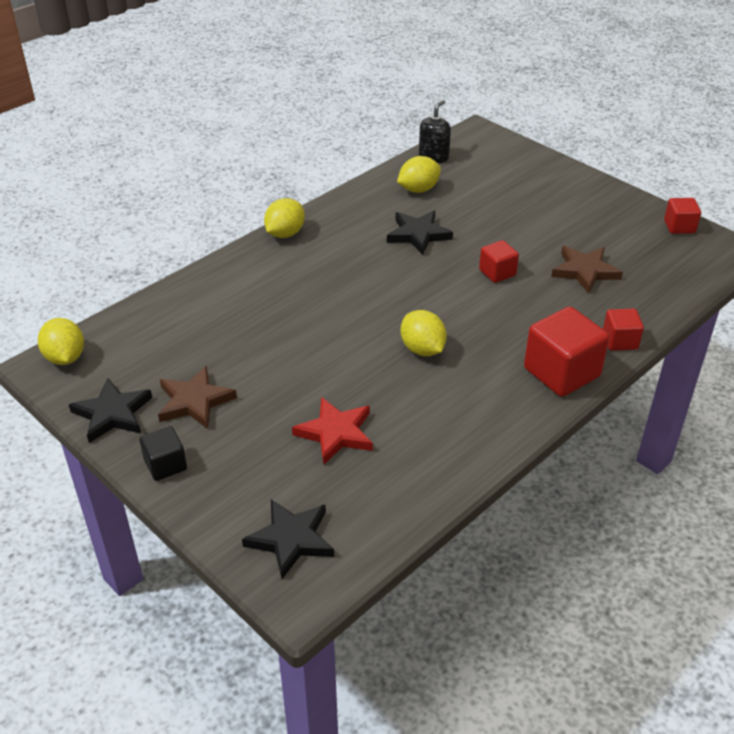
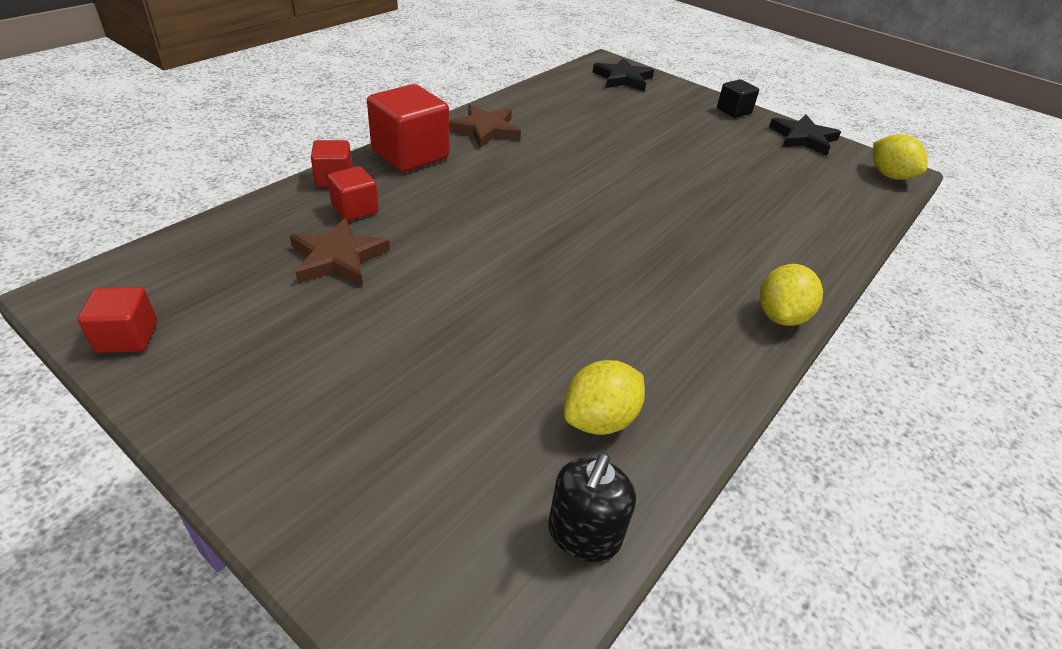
camera: 170 degrees right, 0 degrees up
(194, 401) = (744, 144): brown star -> brown star (485, 130)
(336, 433) = (615, 122): red star -> none
(418, 234) = (582, 316): black star -> none
(422, 349) = (552, 175): yellow lemon -> none
(497, 272) = (463, 256): red cube -> red cube (355, 209)

